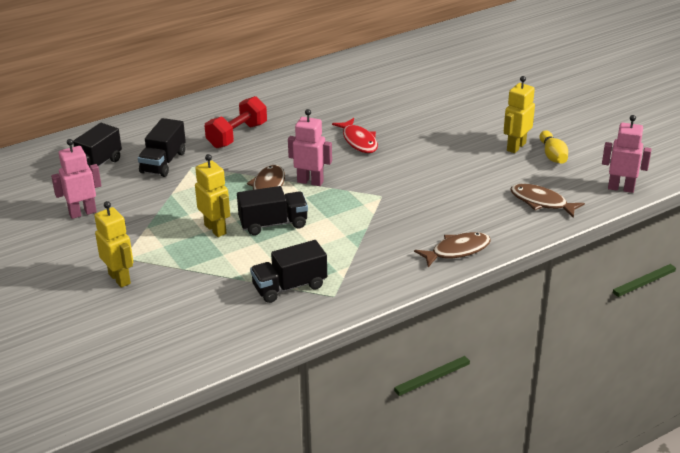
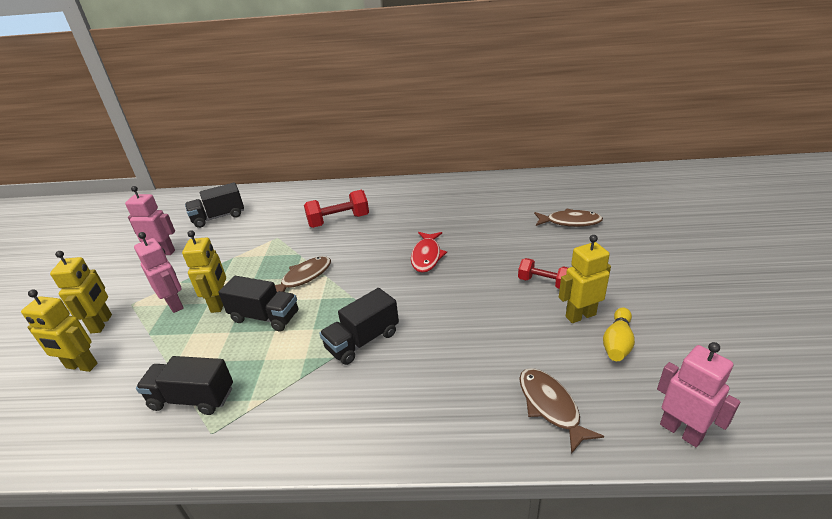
camera: 35 degrees right, 0 degrees up
(154, 307) = (81, 366): none -> yellow robot
(163, 162) = (263, 228): black truck -> black truck (362, 341)
(310, 181) = (343, 284): pink robot -> pink robot (175, 304)
(457, 251) = (388, 434): brown fish -> brown fish (570, 222)
(471, 133) = (543, 282): none -> red dumbbell

